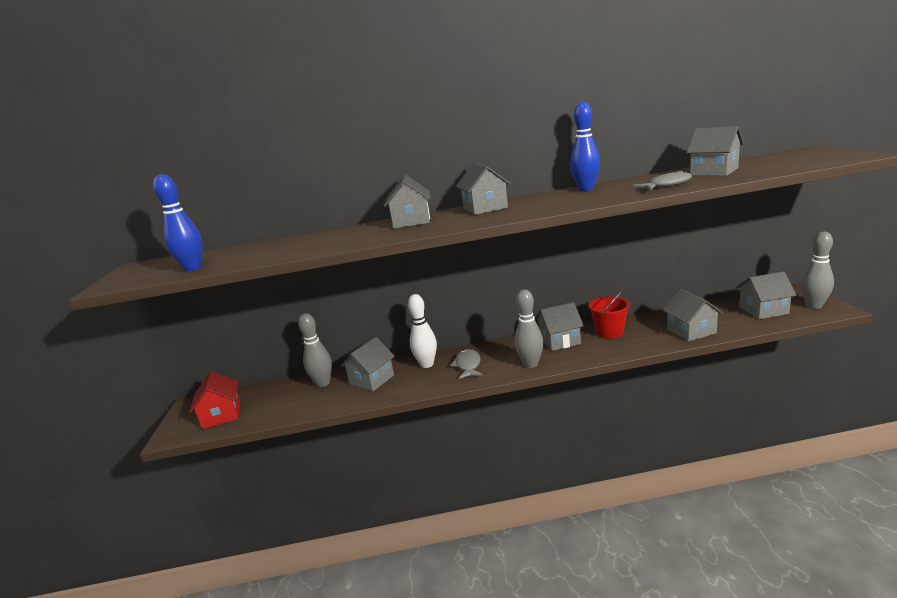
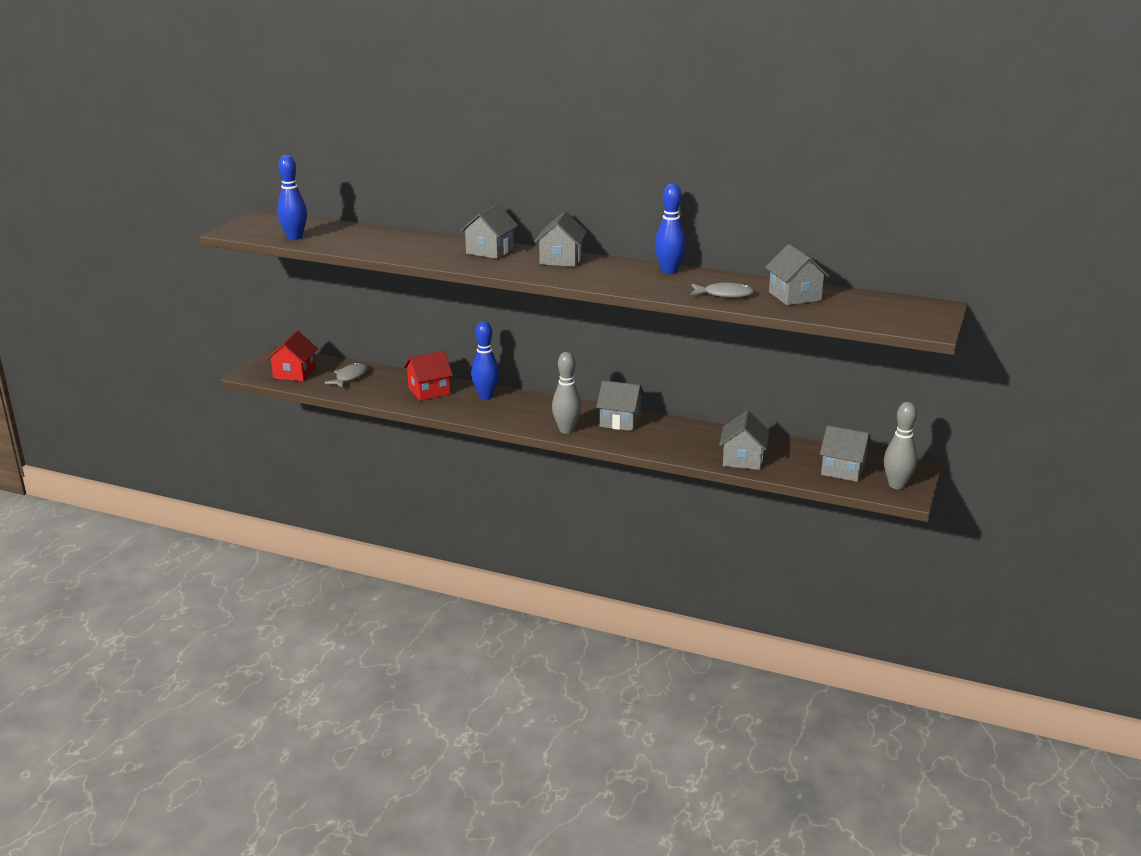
camera: 25 degrees right, 5 degrees up
(323, 383) = (389, 378): grey bowling pin -> none
(372, 380) = (429, 391): grey house -> red house
(427, 364) = (486, 396): white bowling pin -> blue bowling pin
(468, 365) = (516, 410): grey fish -> grey fish (349, 377)
(609, 332) = (673, 432): red bucket -> none

